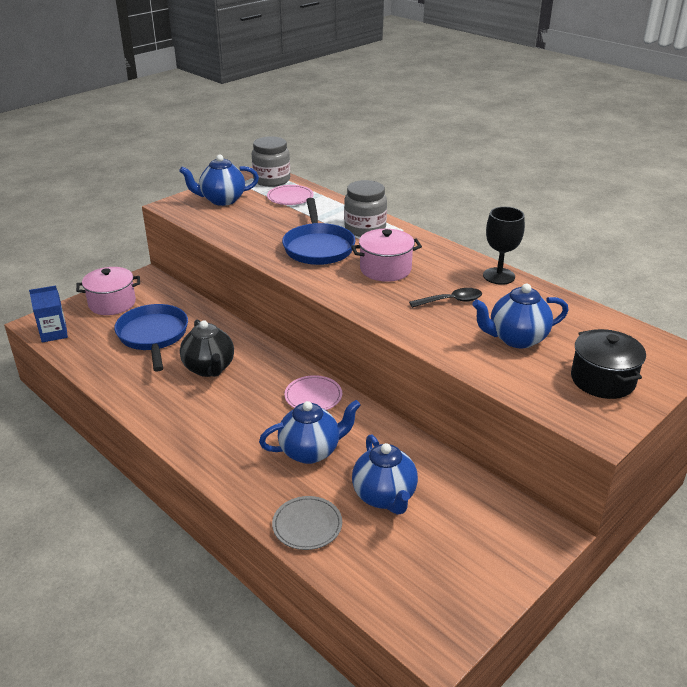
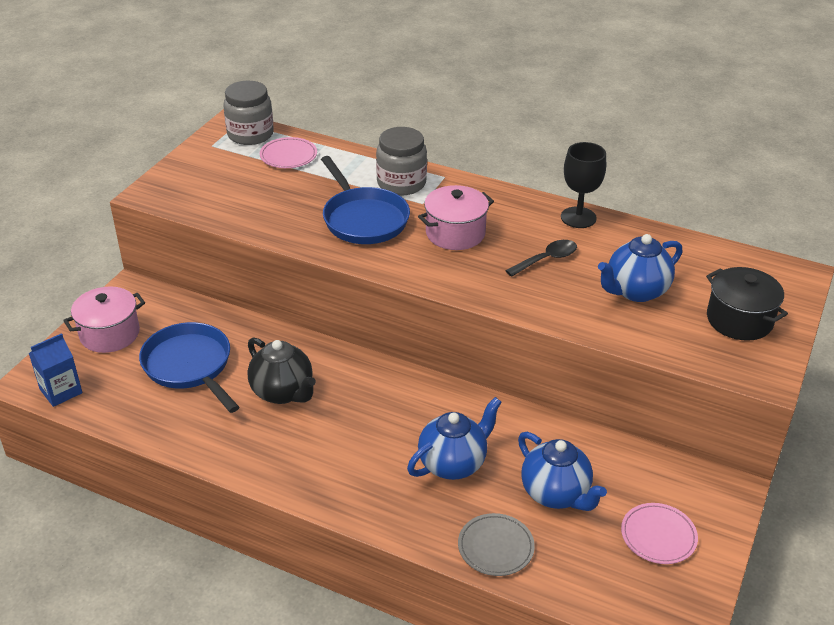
camera: 20 degrees left, 5 degrees up
(222, 200) = (207, 174): blue teapot -> none
(313, 396) = (420, 398): pink plate -> pink plate (658, 536)

